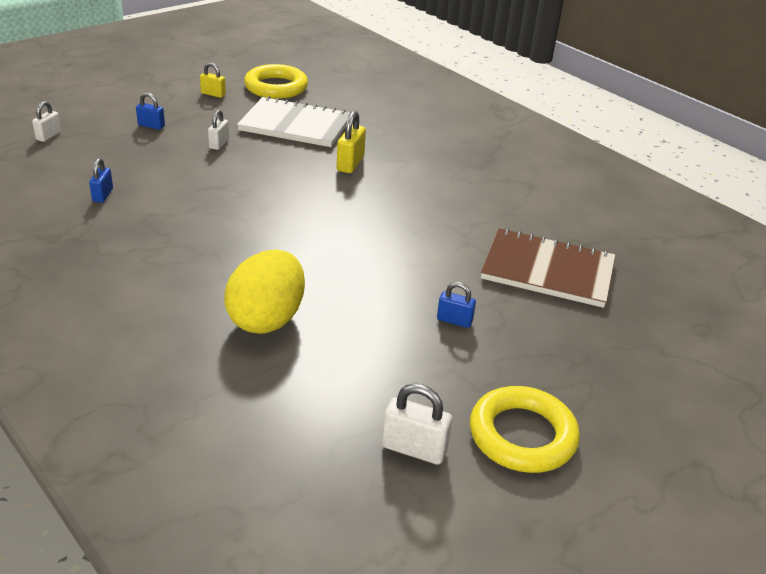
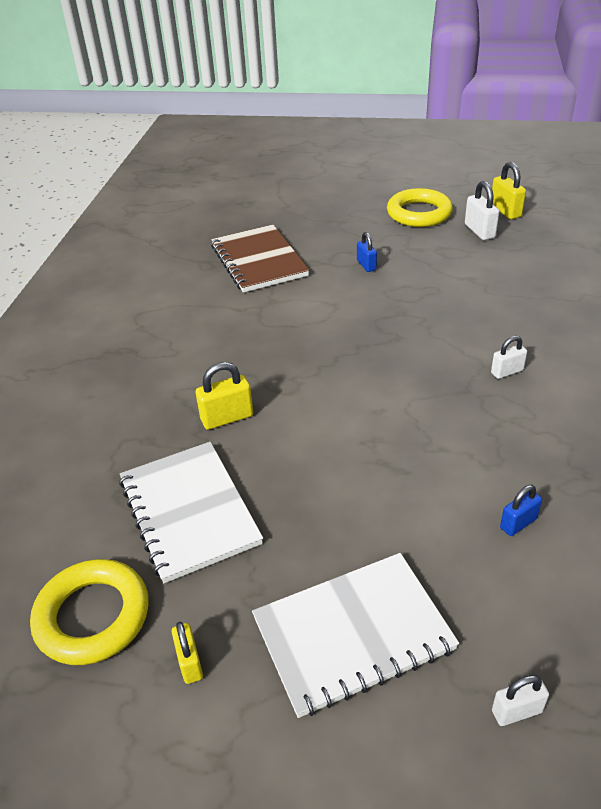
camera: 125 degrees left, 5 degrees up
(151, 126) = (353, 634): blue padlock -> white notebook
(219, 144) = (311, 533): white padlock -> white padlock (507, 372)
(267, 319) = (483, 321): yellow egg -> none
(431, 518) = (505, 211): none -> yellow padlock

